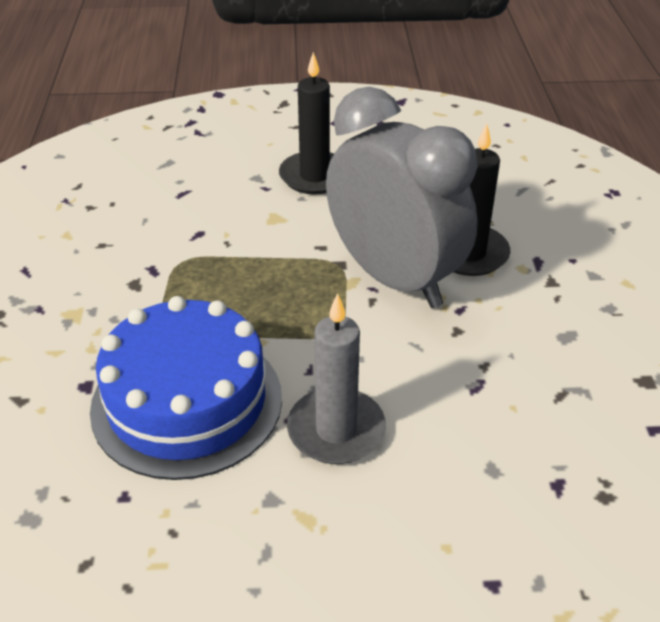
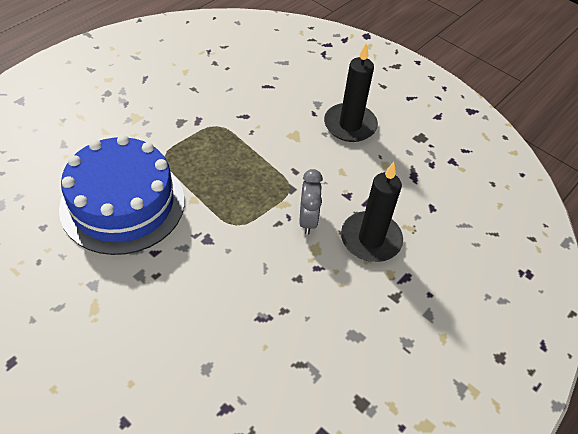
camera: 40 degrees right, 10 degrees up
(336, 430) = (164, 277): grey candle -> none
(394, 278) = (308, 220): grey clock -> grey clock, size x0.41

